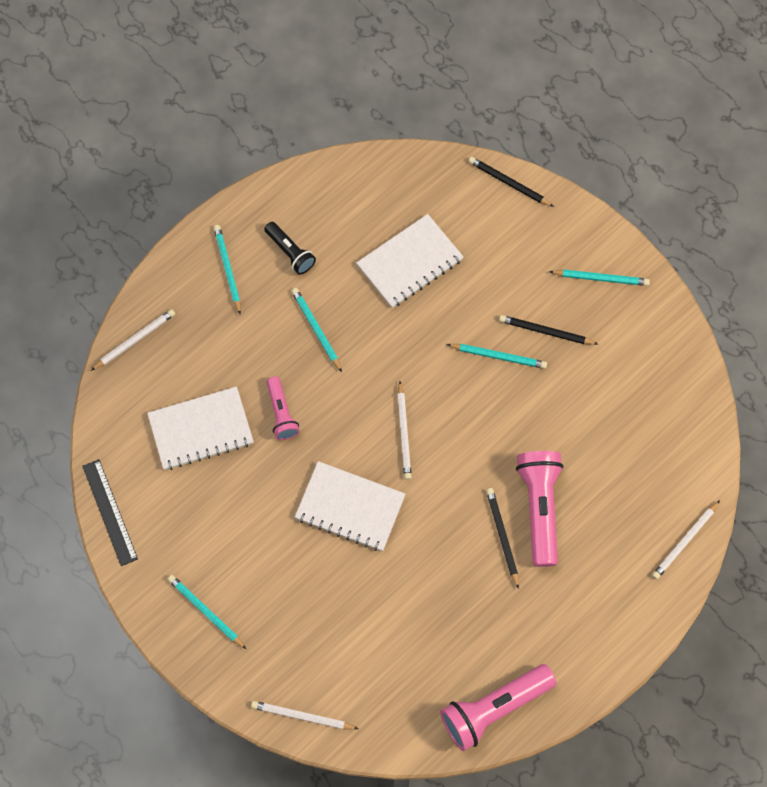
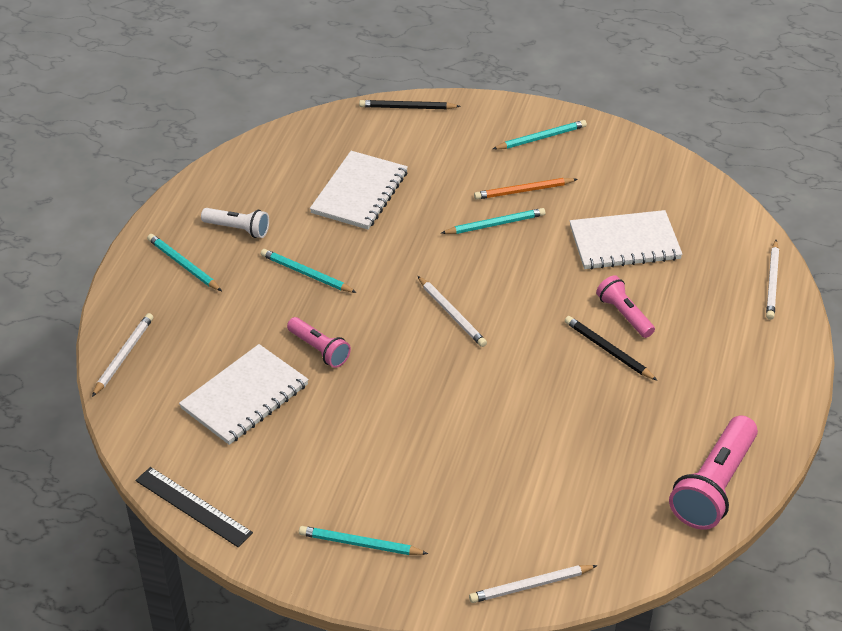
camera: 30 degrees left, 25 degrees down
(290, 252) = (238, 229): black flashlight -> white flashlight
(350, 507) = (444, 392): white notebook -> white notebook (624, 242)
(539, 508) = (624, 315): pink flashlight -> pink flashlight, size x0.58
(546, 331) = (523, 191): black pencil -> orange pencil

